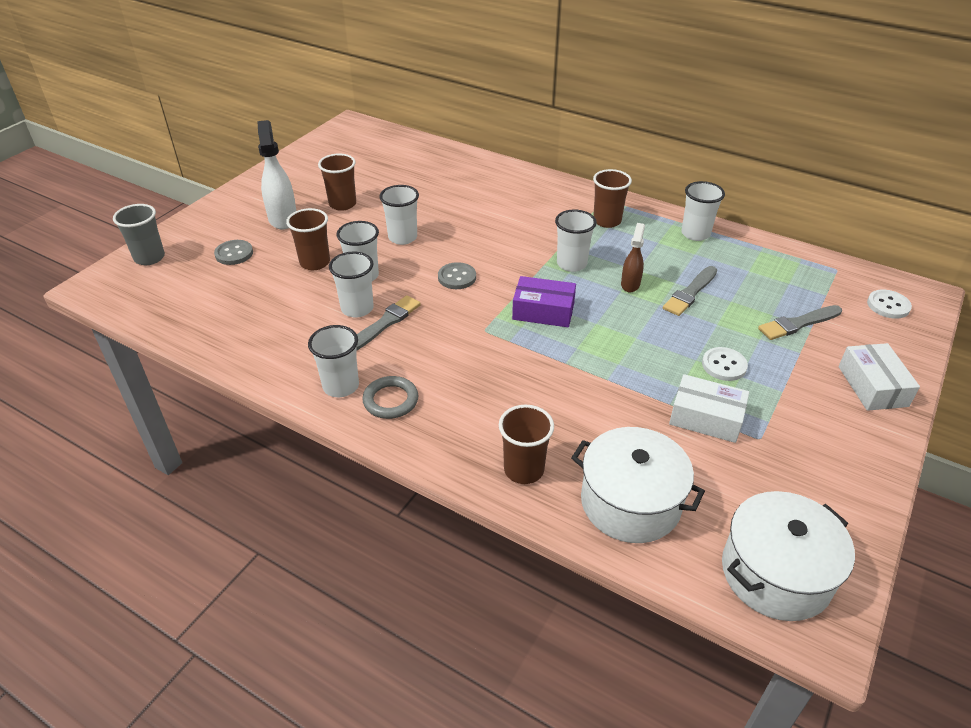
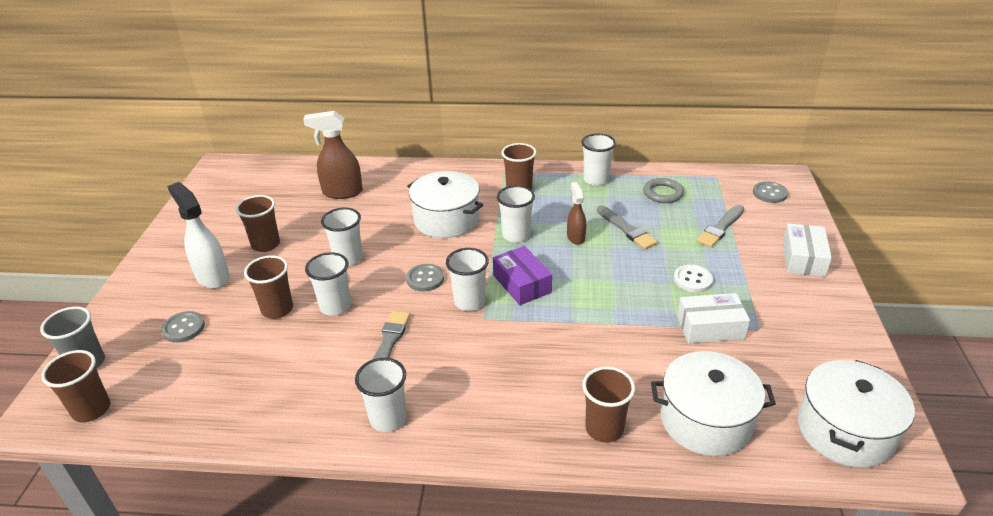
camera: 25 degrees left, 5 degrees down
(130, 294) = (91, 409): none -> brown cup
(357, 308) = (351, 339): white cup -> white cup (469, 302)
(390, 400) = (445, 413): grey ring -> grey ring (663, 193)
(438, 176) = (342, 192): none -> brown spray bottle
(515, 229) = (446, 220): none -> white pot
(543, 311) = (522, 284): purple box -> purple box turned 75 degrees clockwise
(690, 293) = (626, 229): grey brush -> grey brush turned 45 degrees counterclockwise
(872, 386) = (803, 258): white box -> white box turned 45 degrees clockwise
(888, 305) = (769, 193): white button -> grey button

